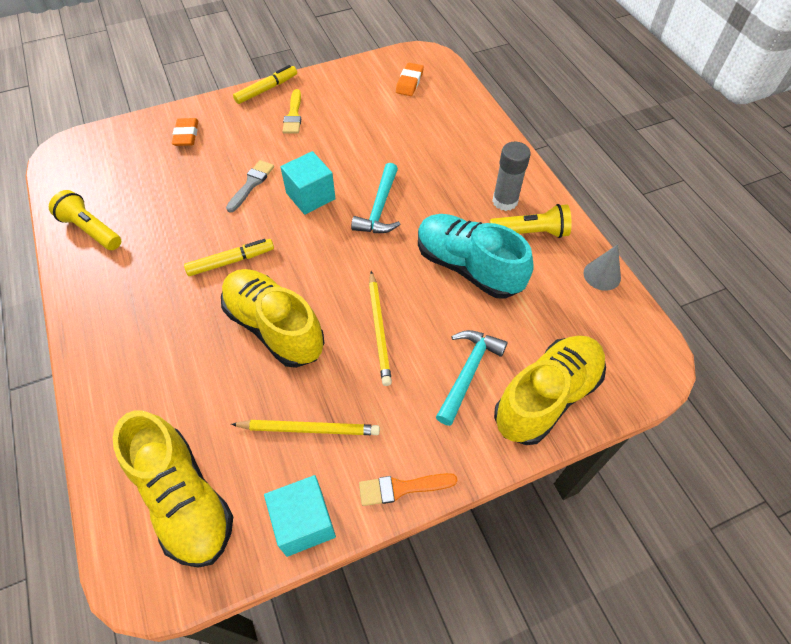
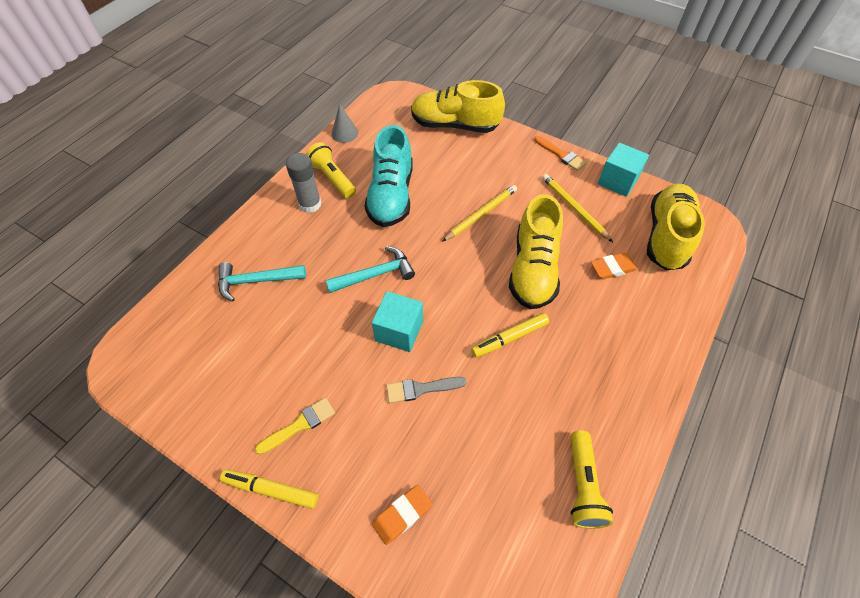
camera: 125 degrees left, 0 degrees up
(231, 261) = (509, 338): yellow marker -> yellow marker turned 60 degrees counterclockwise
(409, 82) = (181, 350): orange eraser -> orange eraser (612, 268)
(468, 372) = (470, 160): turquoise hammer -> turquoise hammer (256, 281)

